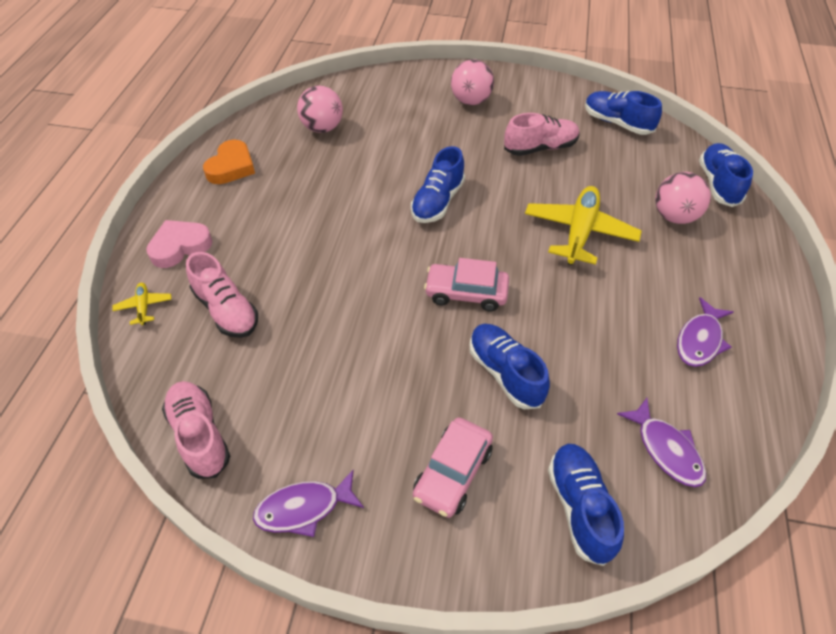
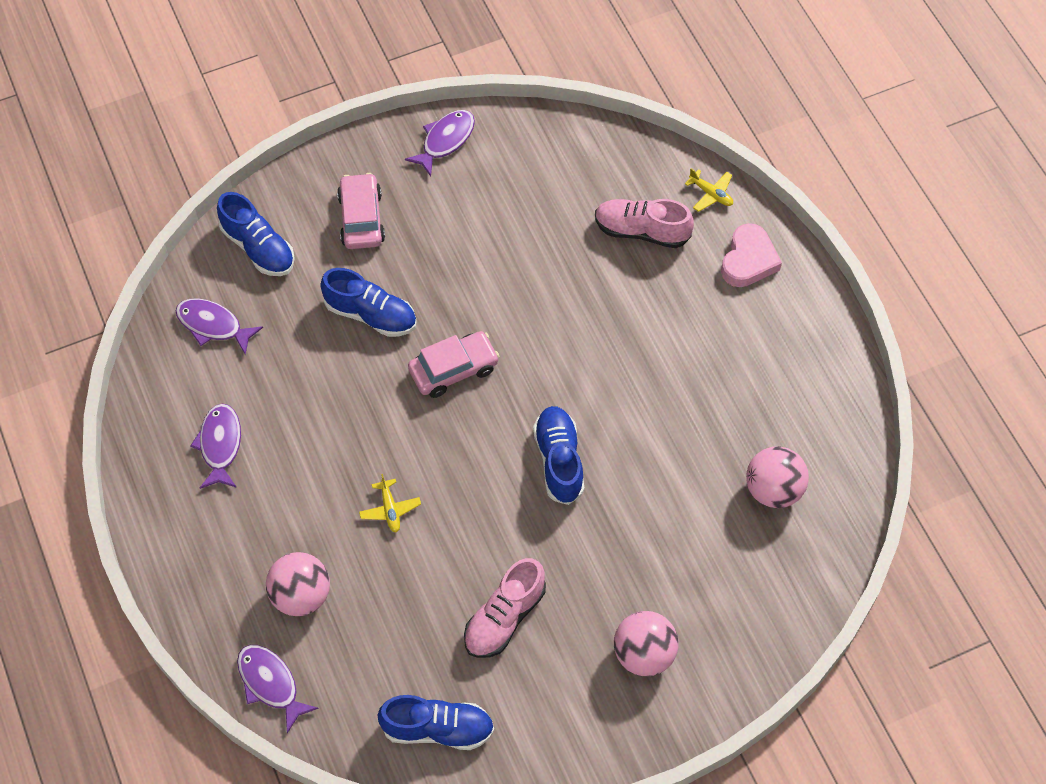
camera: 145 degrees right, 10 degrees up
(200, 435) = (560, 139): pink shoe -> none
(231, 167) = (807, 373): orange heart -> none
(579, 232) = (390, 509): yellow plane -> yellow plane, size x0.45
(718, 184) = (270, 684): blue shoe -> purple fish

